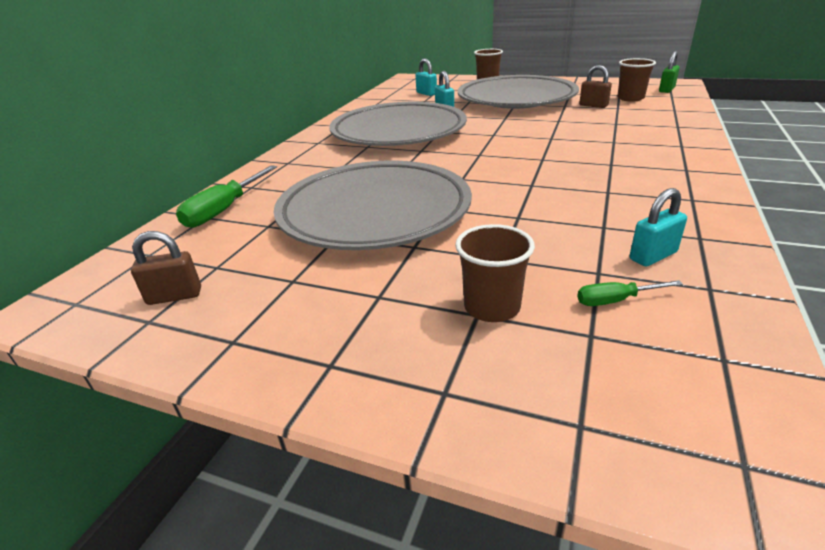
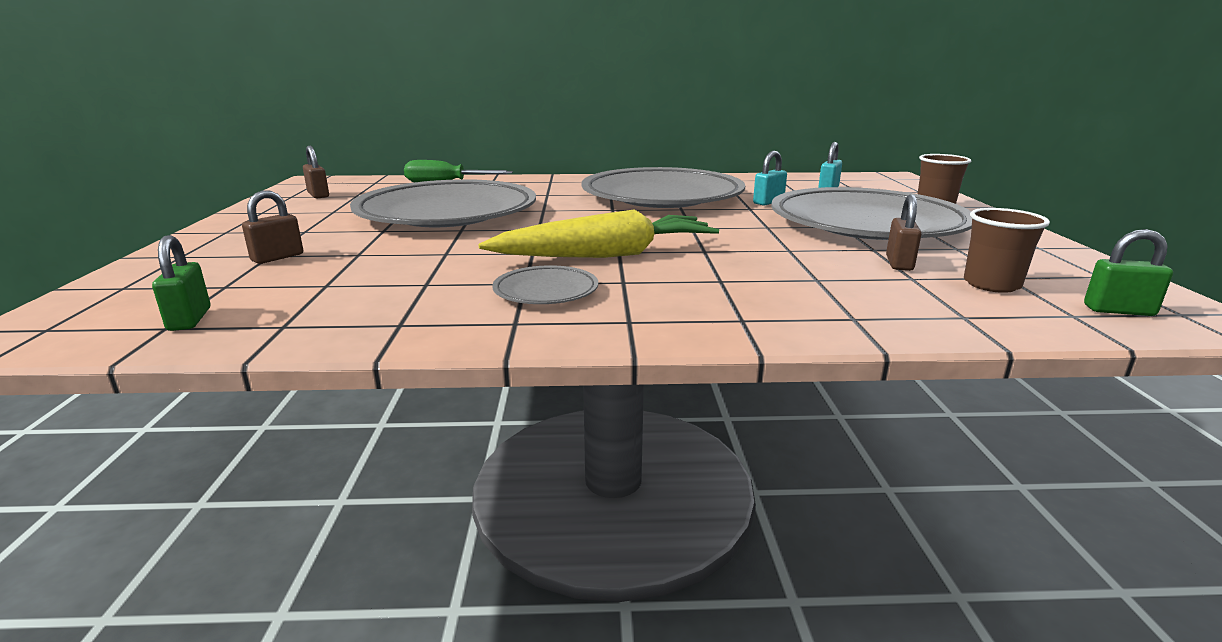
camera: 65 degrees right, 10 degrees down
(492, 307) = (277, 257): brown cup -> brown padlock
(550, 163) = (606, 255): none -> yellow carrot
(615, 300) = (273, 291): green screwdriver -> none
(629, 186) = (546, 291): none -> grey plate
(653, 256) = (355, 303): turquoise padlock -> none
(699, 345) = (189, 319): none -> green padlock

